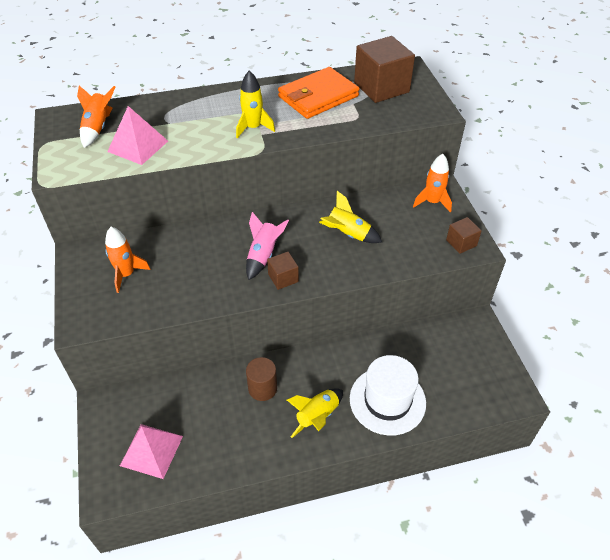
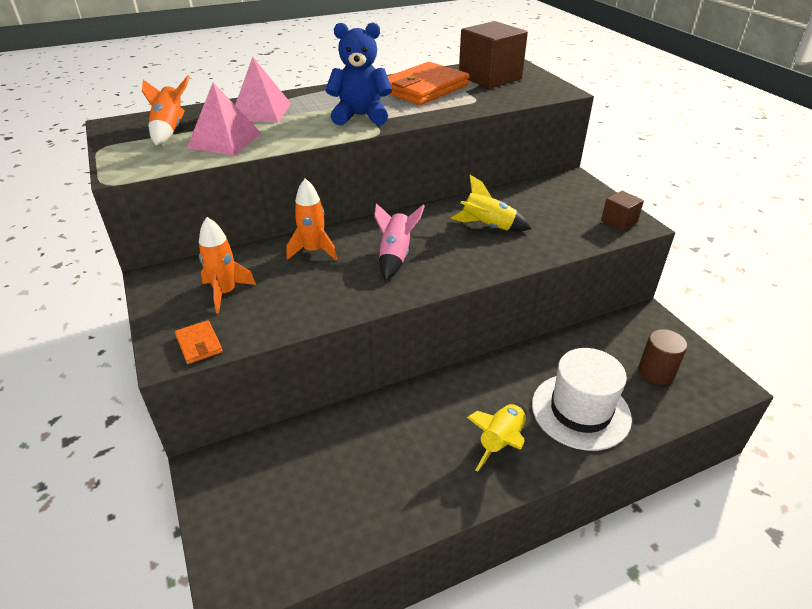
camera: 10 degrees left, 10 degrees down
(100, 318) = (199, 344): none -> orange wallet
(151, 450) = (289, 518): pink pyramid -> pink pyramid (261, 111)
(253, 128) = (360, 116): yellow rocket -> blue teddy bear
(262, 388) = (420, 419): brown cylinder -> brown cylinder (656, 372)
(283, 278) = (427, 275): brown cube -> none
(432, 202) = (569, 190): orange rocket -> orange rocket (313, 251)

